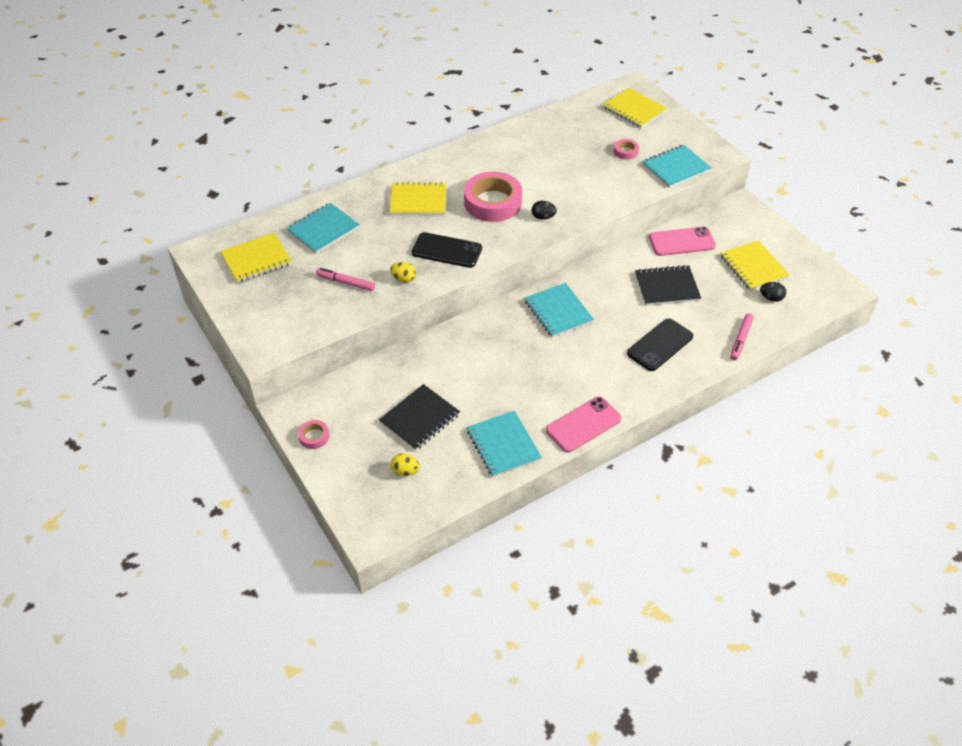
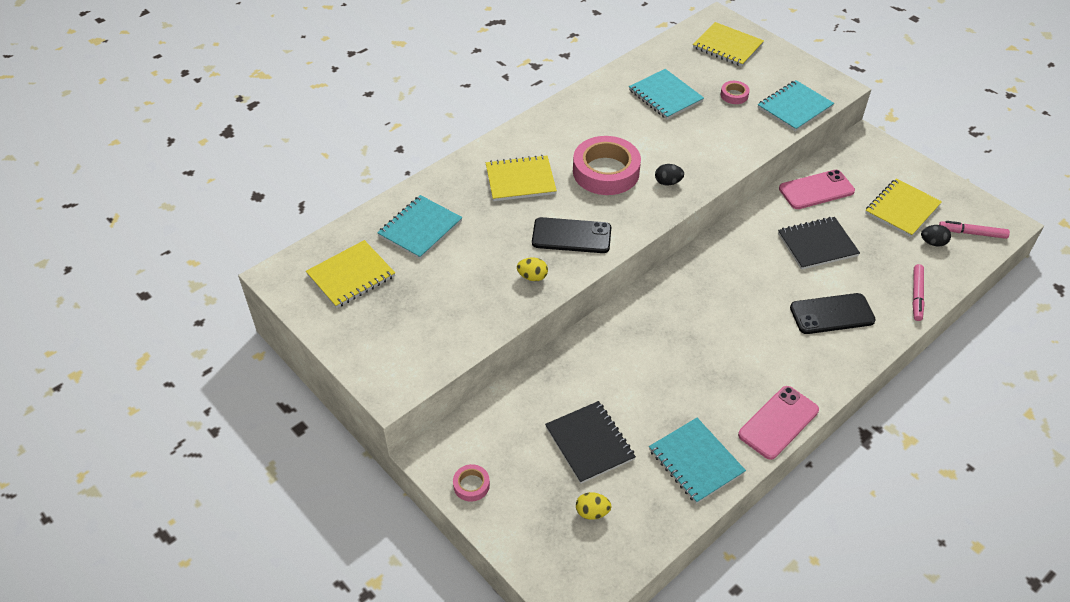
camera: 10 degrees left, 0 degrees up
(346, 283) = (466, 291): pink marker -> pink marker (972, 233)
(419, 418) = (589, 443): black notebook -> black notebook turned 60 degrees counterclockwise
(558, 311) = (707, 290): turquoise notebook -> turquoise notebook (665, 96)
(660, 345) = (832, 314): black phone -> black phone turned 45 degrees clockwise
(753, 267) = (902, 209): yellow notebook -> yellow notebook turned 75 degrees clockwise

